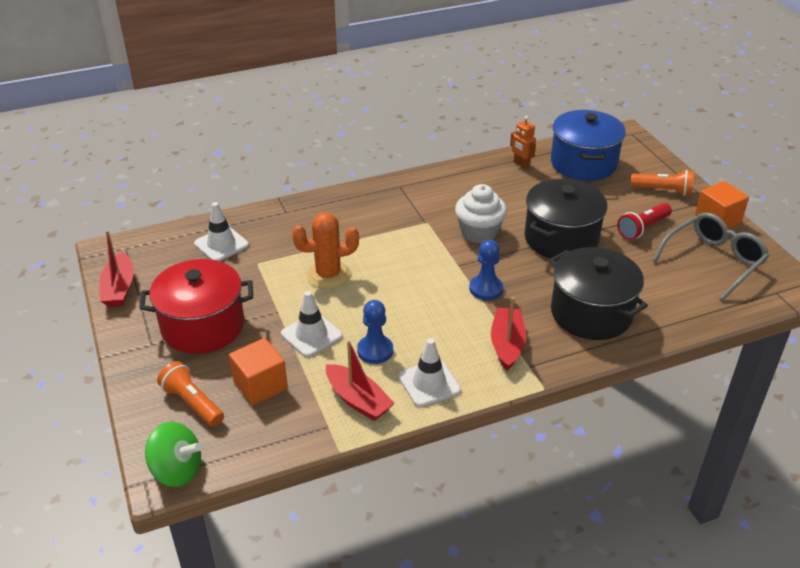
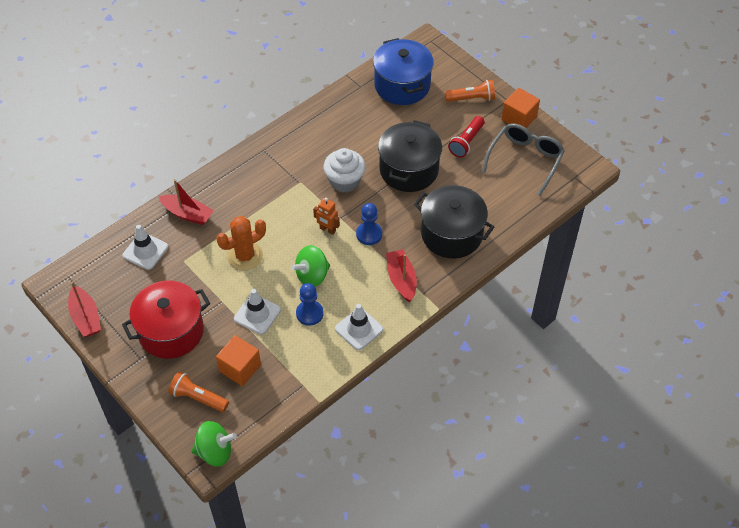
camera: 20 degrees left, 15 degrees up
(358, 400) = (315, 358): red boat -> red boat (187, 214)
(397, 313) = (312, 276): none -> green spinning top
(521, 165) = (353, 100): orange robot -> orange robot (327, 230)

